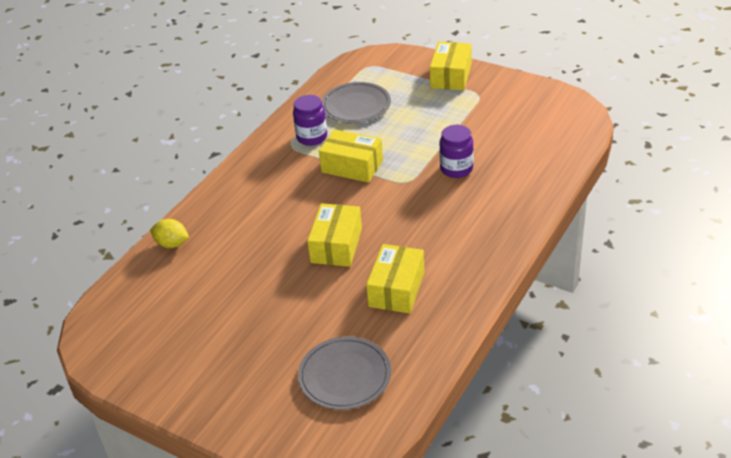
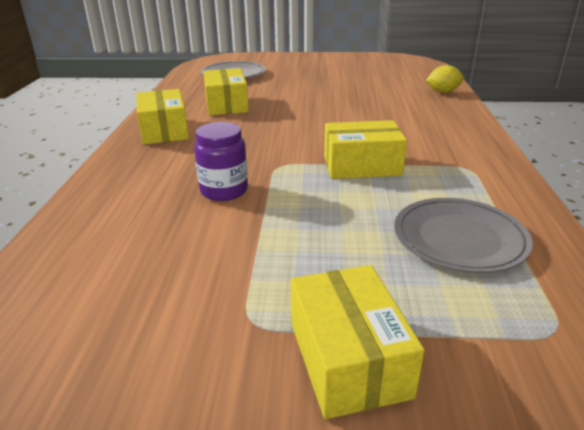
camera: 150 degrees right, 10 degrees down
(312, 137) = (455, 182): purple jar -> none
(336, 245) = (304, 114): yellow box -> yellow box (164, 130)

